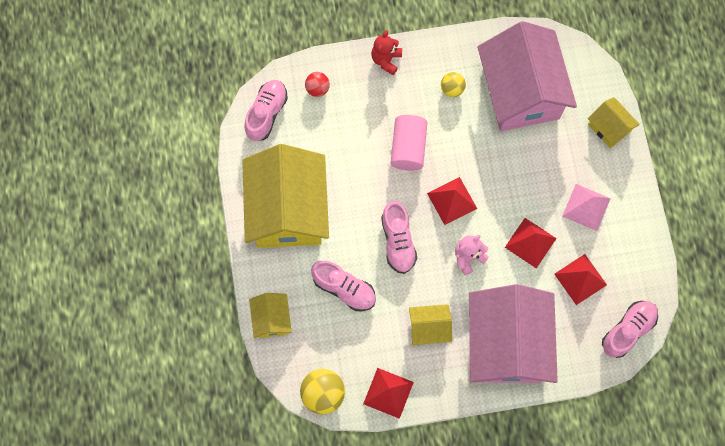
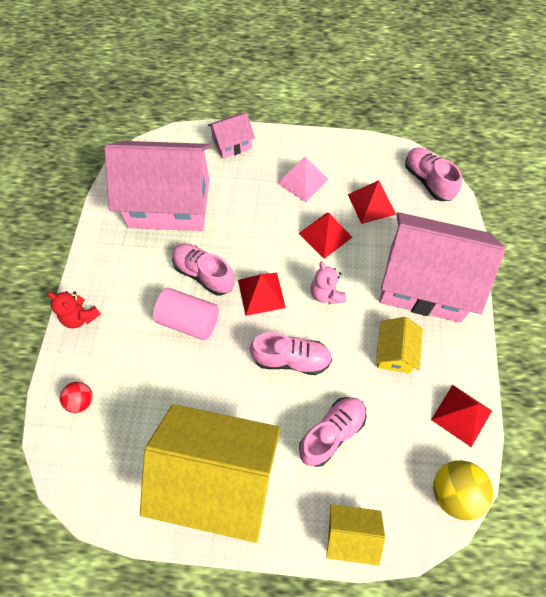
camera: 75 degrees left, 10 degrees down
(266, 114) = (86, 471): pink shoe -> pink shoe (204, 274)
(452, 89) = (141, 261): yellow ball -> none
(609, 128) = (232, 144): yellow house -> pink house

